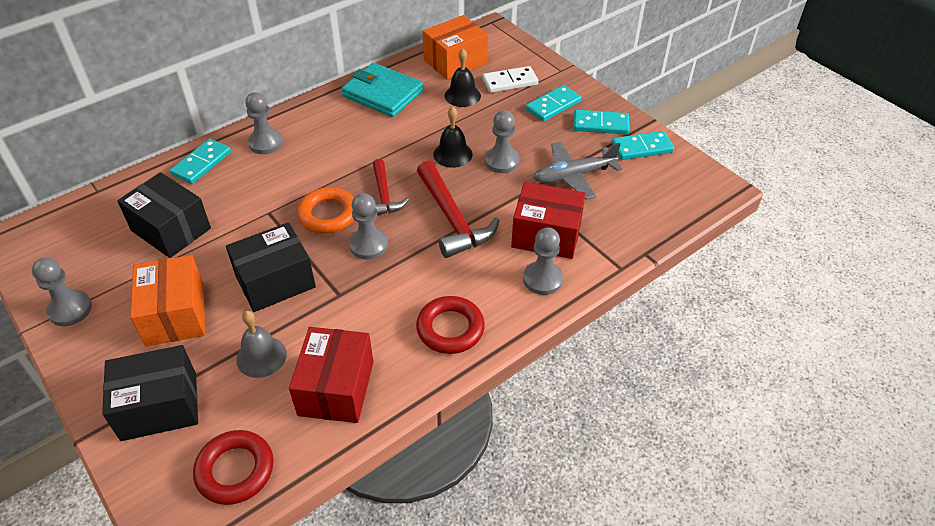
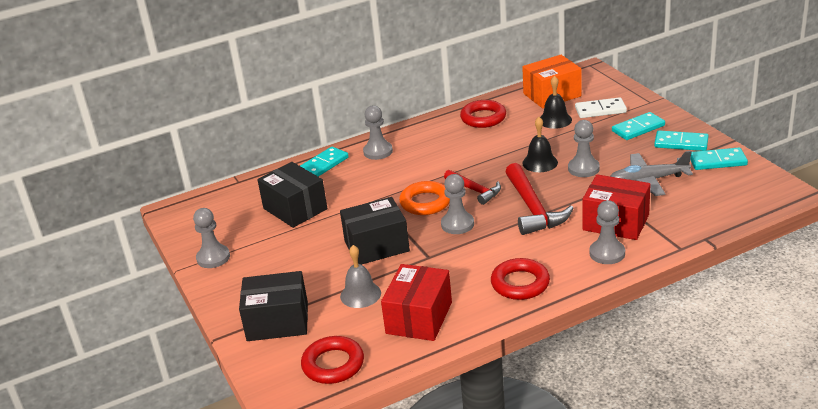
camera: 15 degrees right, 15 degrees down
(175, 314) = (294, 264): orange box -> none
(383, 93) = (483, 118): turquoise wallet -> red ring
(384, 195) = (475, 190): red hammer -> red hammer turned 45 degrees counterclockwise

